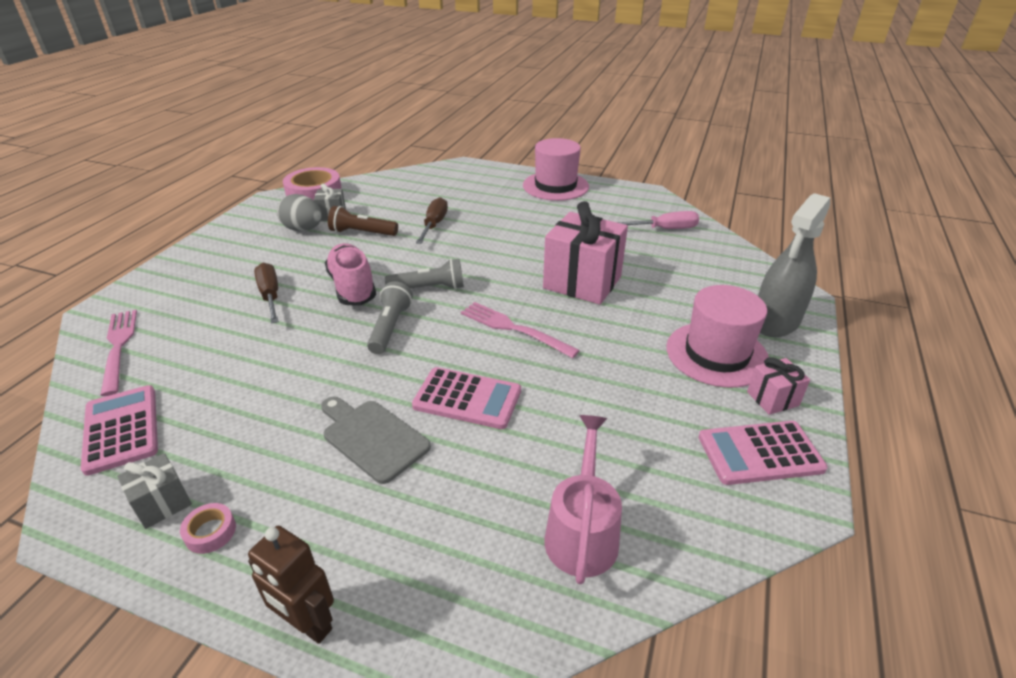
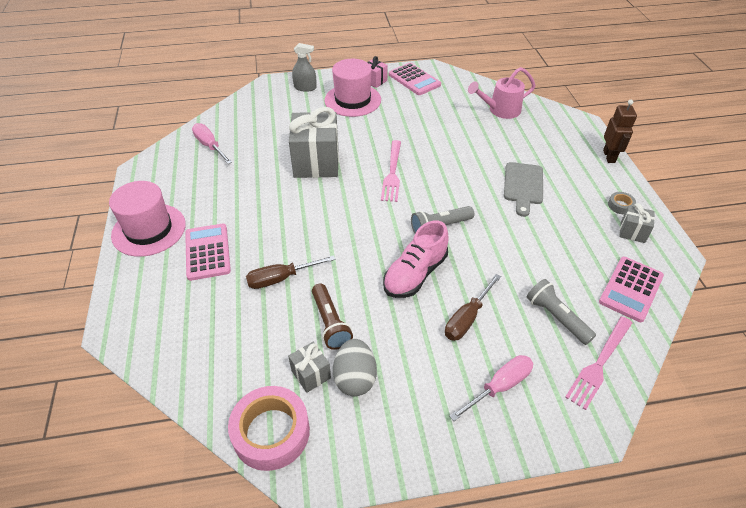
camera: 120 degrees left, 10 degrees up
(197, 284) = (499, 386): none -> pink screwdriver
(210, 532) = (620, 205): pink tape -> grey tape
(429, 288) = (381, 230): grey flashlight -> grey flashlight (556, 317)
(467, 399) = (465, 166): pink calculator -> pink calculator (208, 252)
(582, 282) = (316, 162): pink gift -> grey gift
(776, 321) = (305, 87): grey spray bottle -> grey spray bottle, size x0.58

